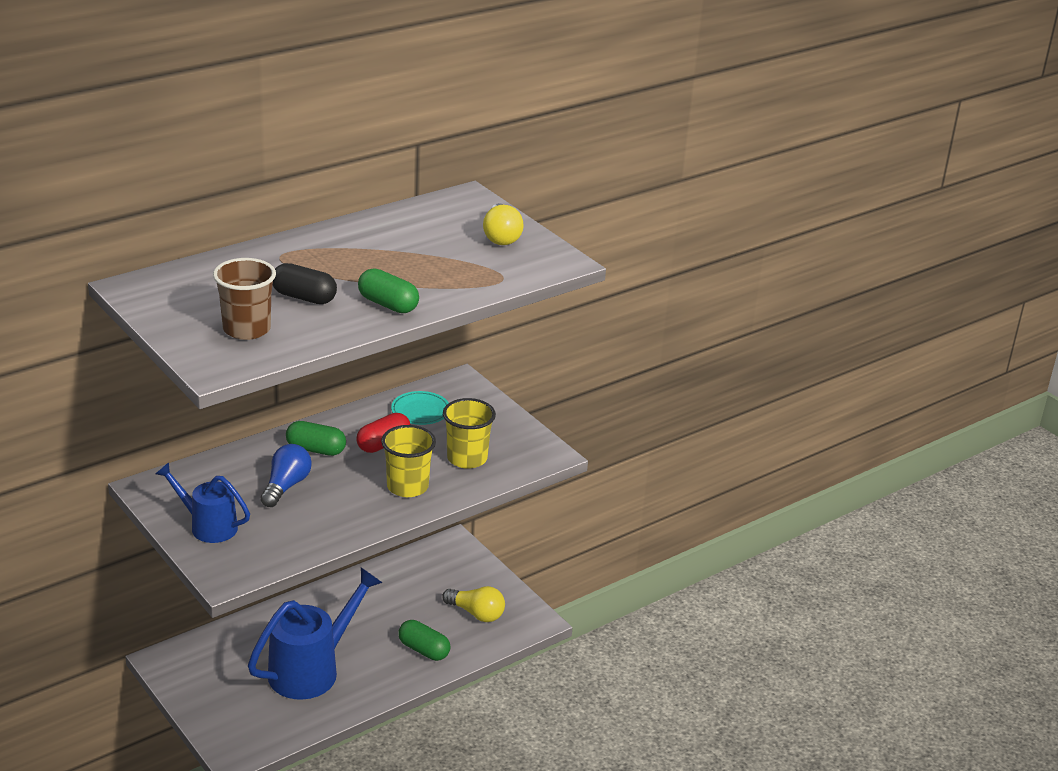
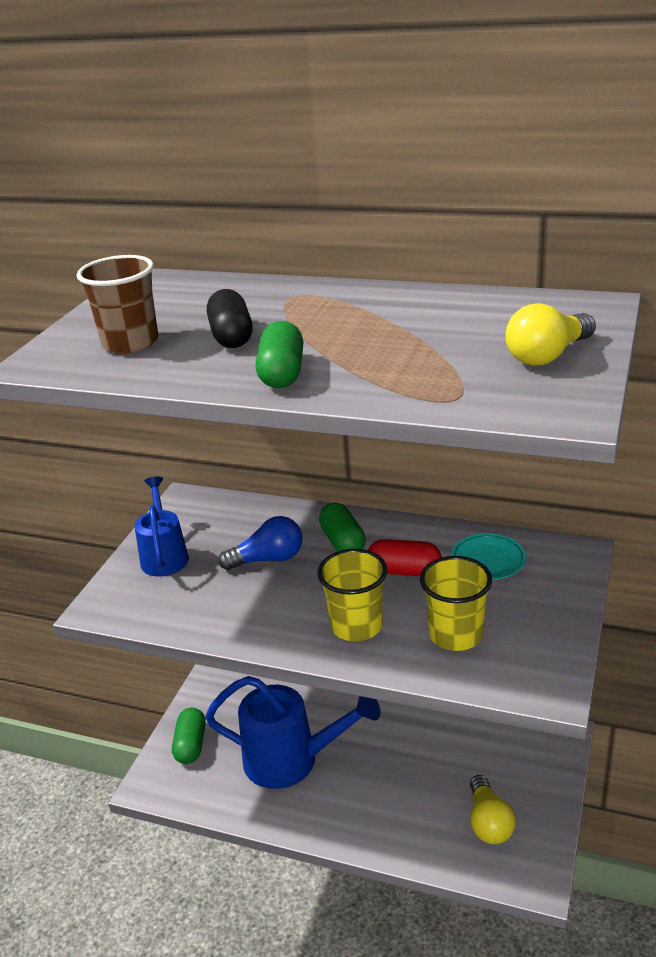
camera: 60 degrees right, 0 degrees up
(423, 650) = (395, 818): green capsule -> green capsule (191, 745)

